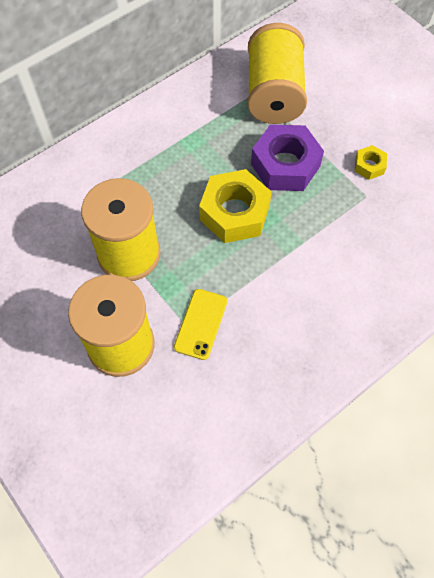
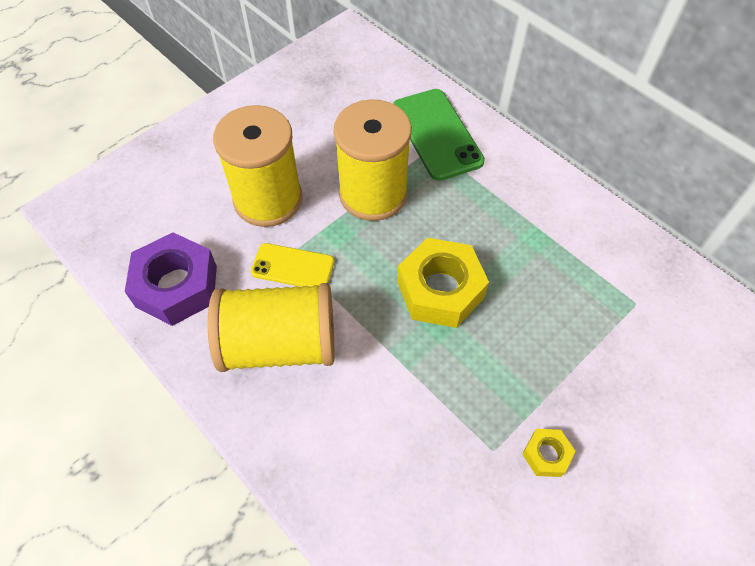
camera: 85 degrees right, 5 degrees down
(68, 196) = (437, 134): none -> green phone
(274, 94) = (639, 325): yellow spool -> yellow spool (279, 344)
(285, 165) = (523, 343): purple nut -> purple nut (176, 286)

